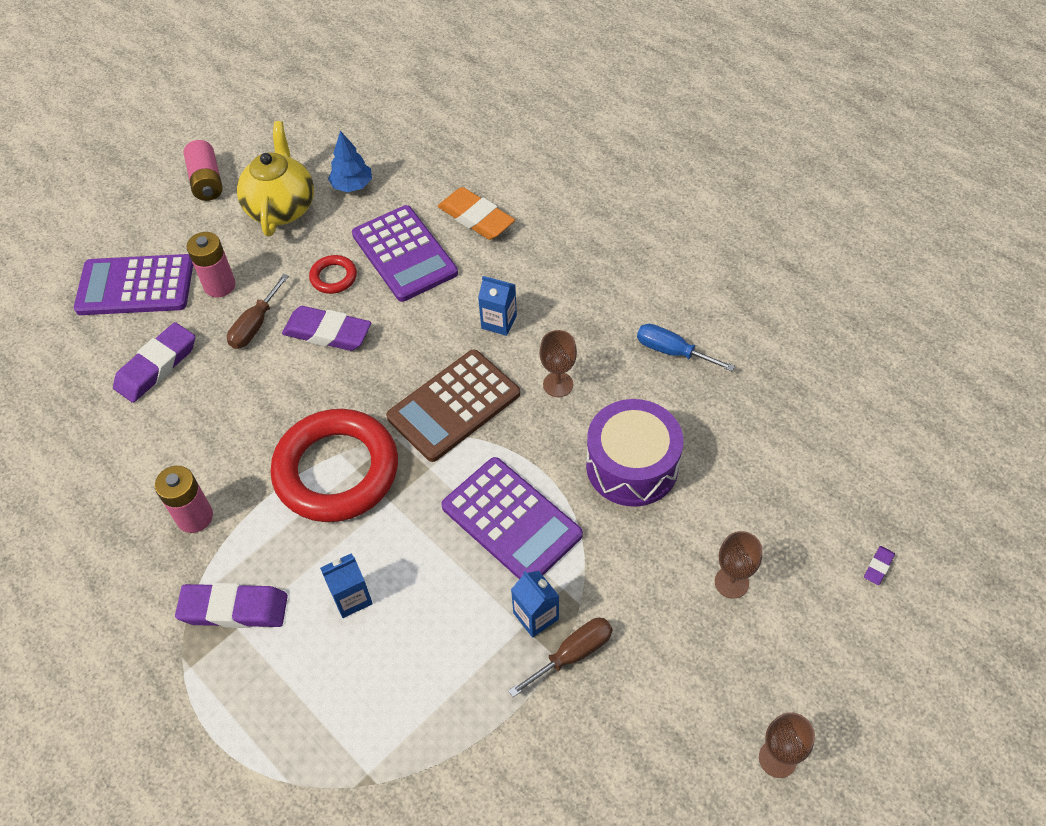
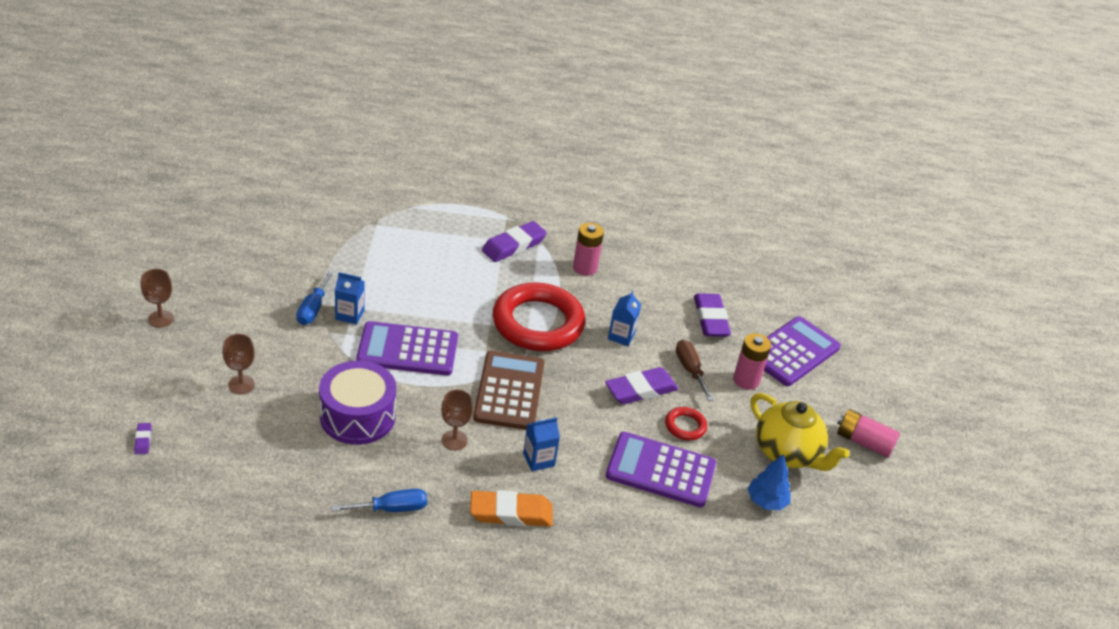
camera: 130 degrees right, 15 degrees down
(351, 598) = (459, 276): blue carton -> blue carton (621, 336)
(476, 218) = (645, 531): orange eraser -> orange eraser (511, 513)
(572, 654) = (313, 309): brown screwdriver -> blue screwdriver

